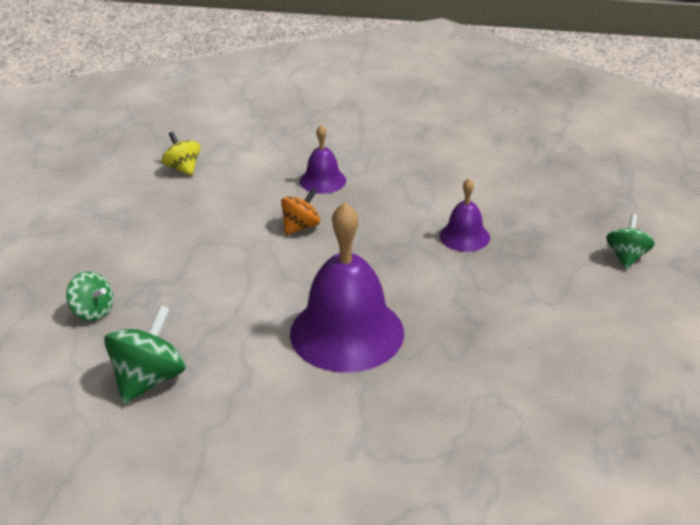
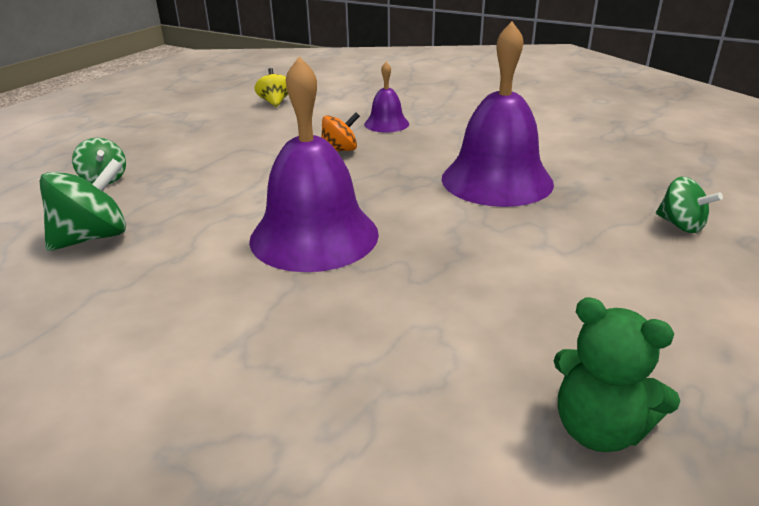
camera: 20 degrees right, 5 degrees down
(464, 236) = (497, 180): purple bell -> purple bell, size x2.01
(627, 257) = (681, 225): green spinning top -> green spinning top turned 105 degrees clockwise
(630, 441) = (598, 429): none -> green teddy bear

